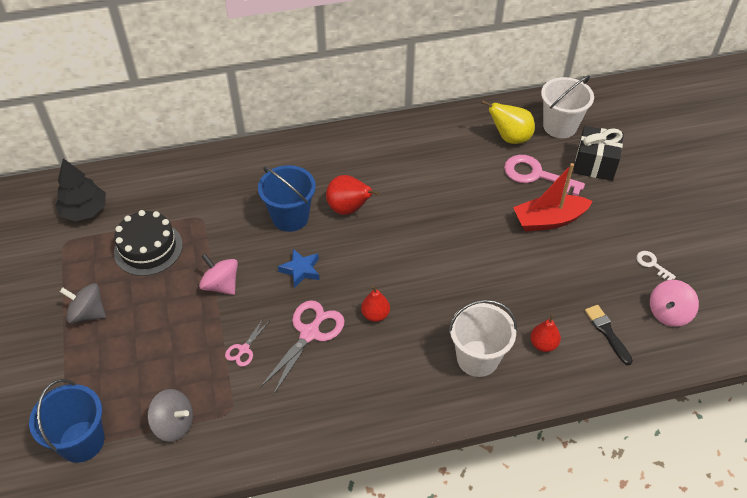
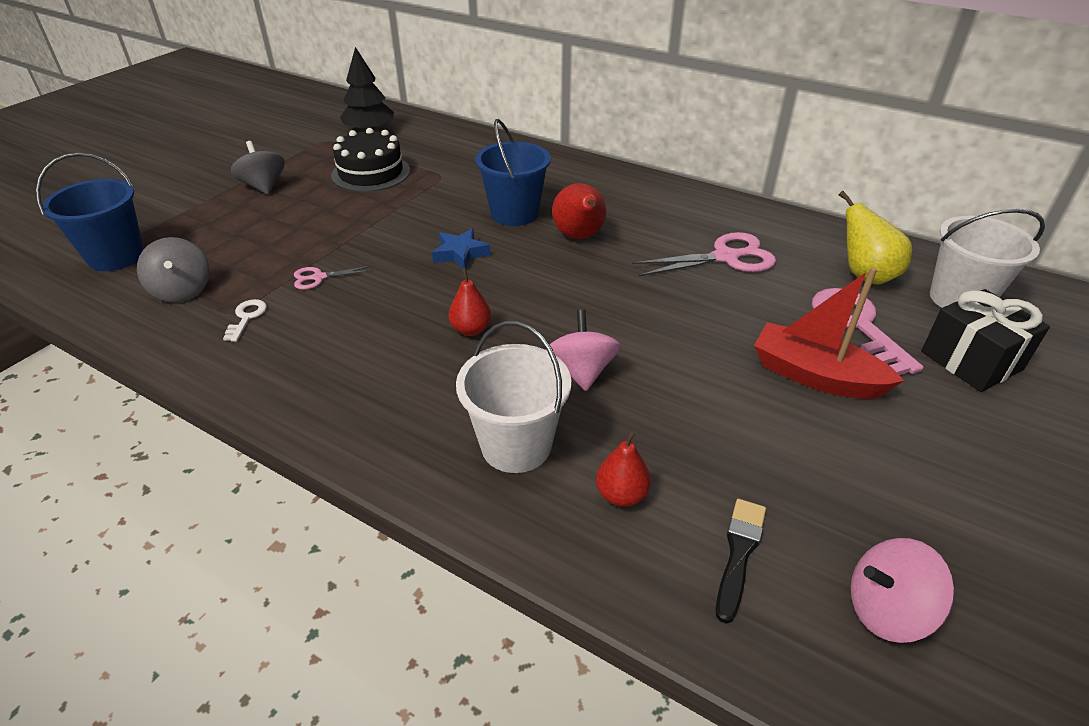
camera: 45 degrees right, 10 degrees down
(221, 285) = (380, 225): pink spinning top -> pink spinning top (582, 371)
(309, 333) = (388, 303): pink scissors -> pink scissors (725, 257)
(652, 264) = (933, 526): white key -> white key (246, 318)

